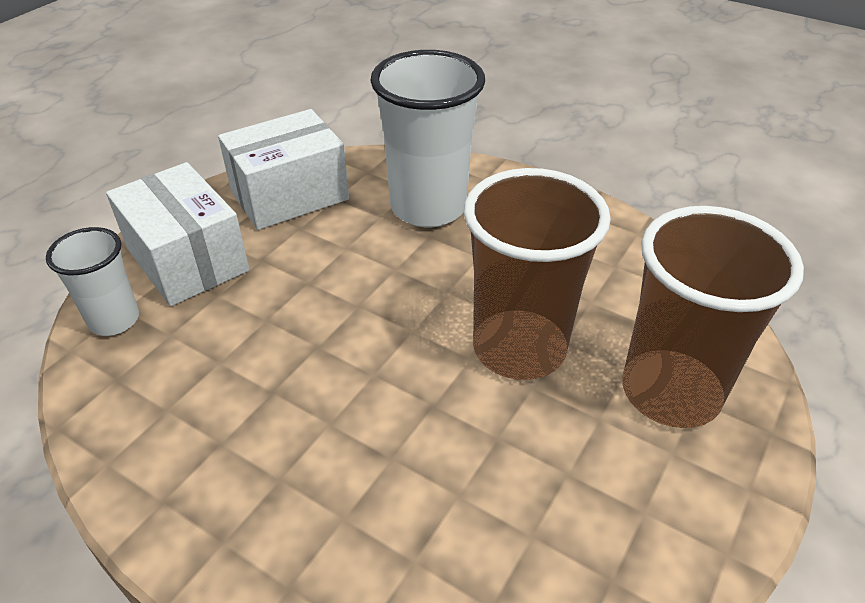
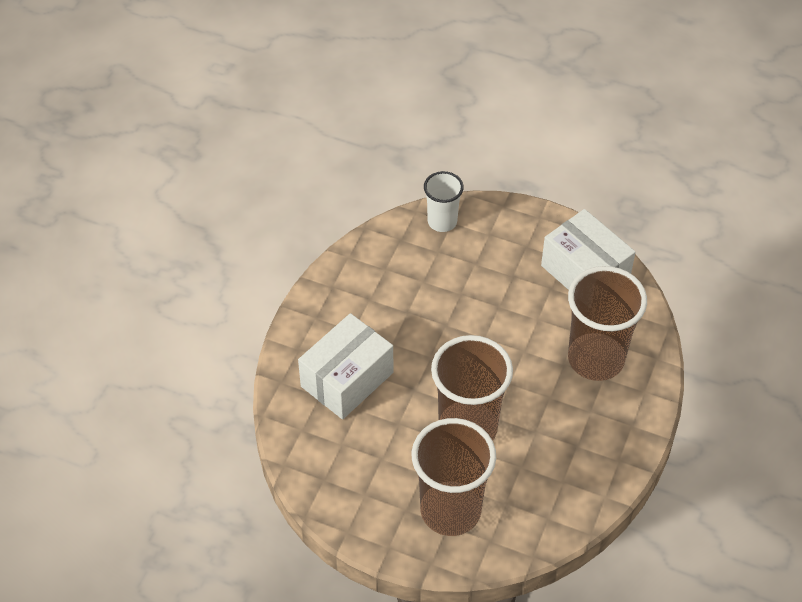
camera: 80 degrees right, 10 degrees up
(187, 259) = (502, 238): white box -> white box (347, 379)
(428, 207) = (596, 359): white cup -> brown cup

